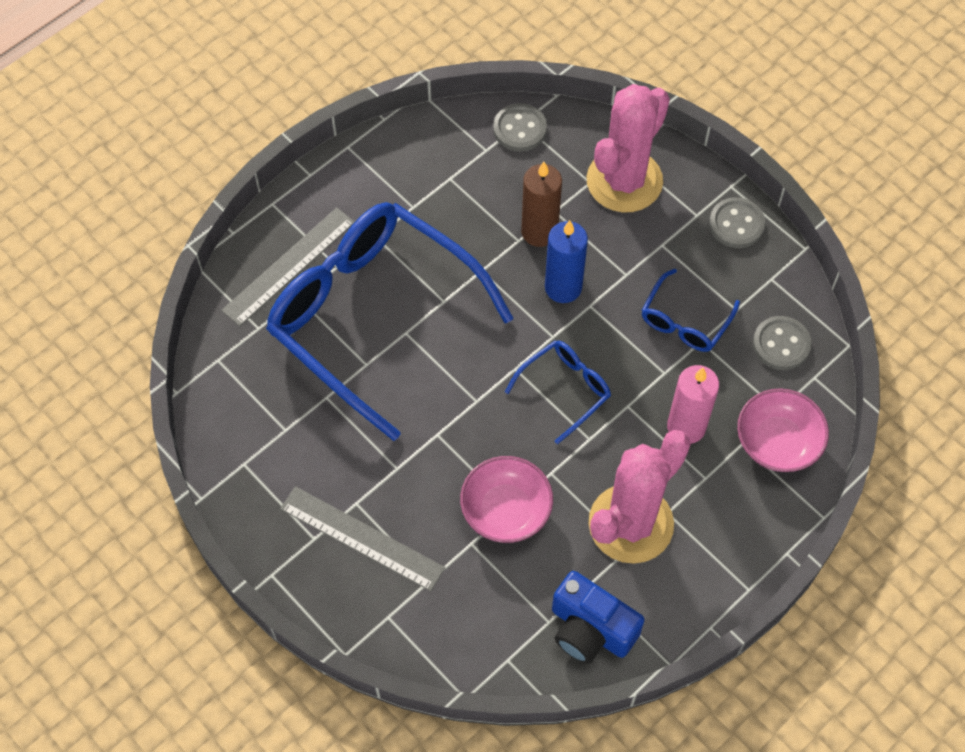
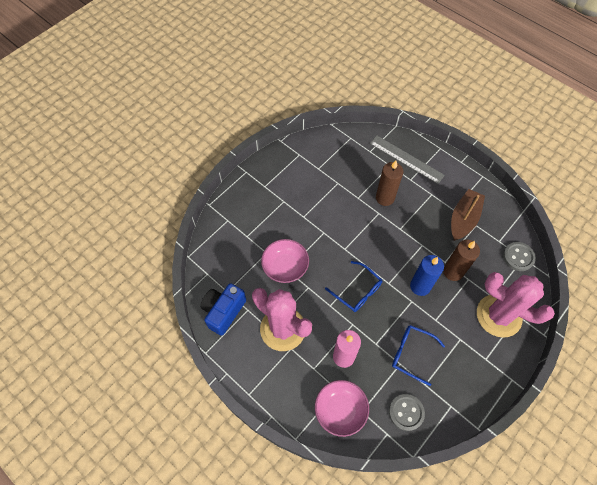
camera: 85 degrees right, 0 degrees up
(362, 538) = (266, 205): grey ruler -> none
(373, 317) = (385, 198): blue glasses -> brown candle
(436, 195) = (463, 219): none -> brown boat
(736, 224) = (485, 383): grey button -> none

